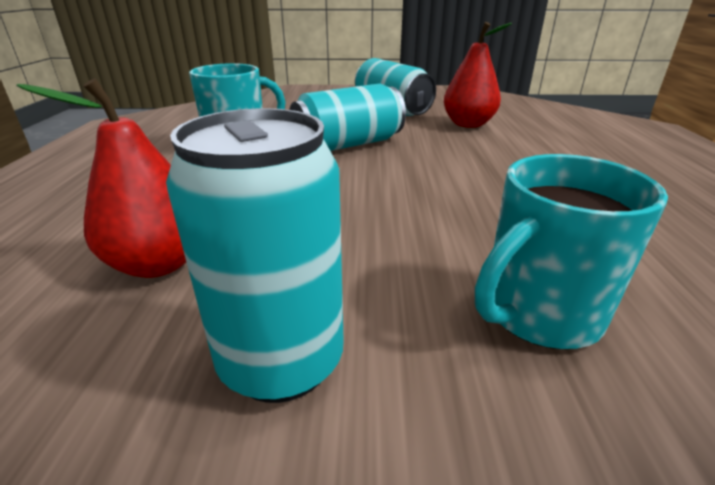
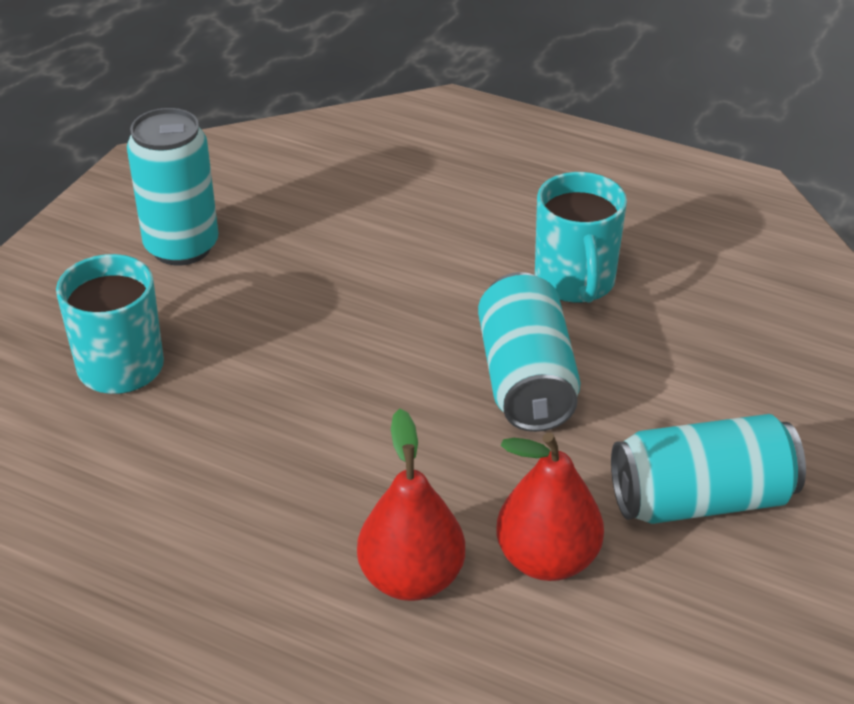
camera: 115 degrees right, 10 degrees up
(159, 264) = (326, 210): red pear -> red pear (411, 578)

